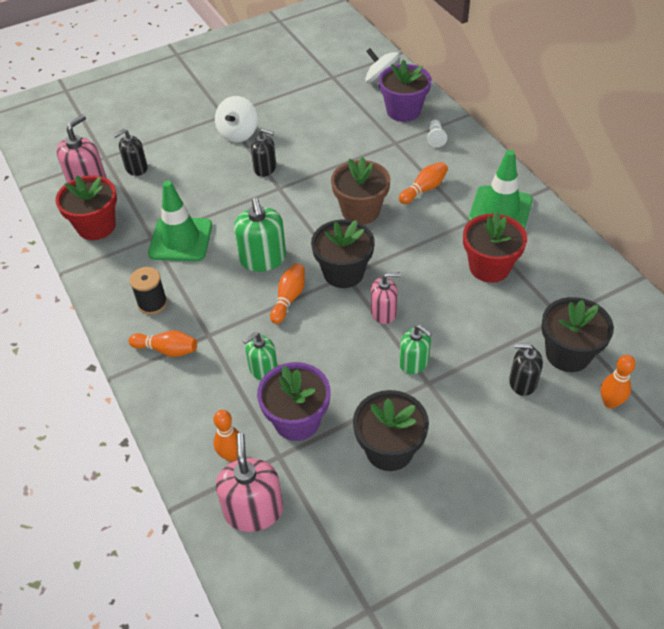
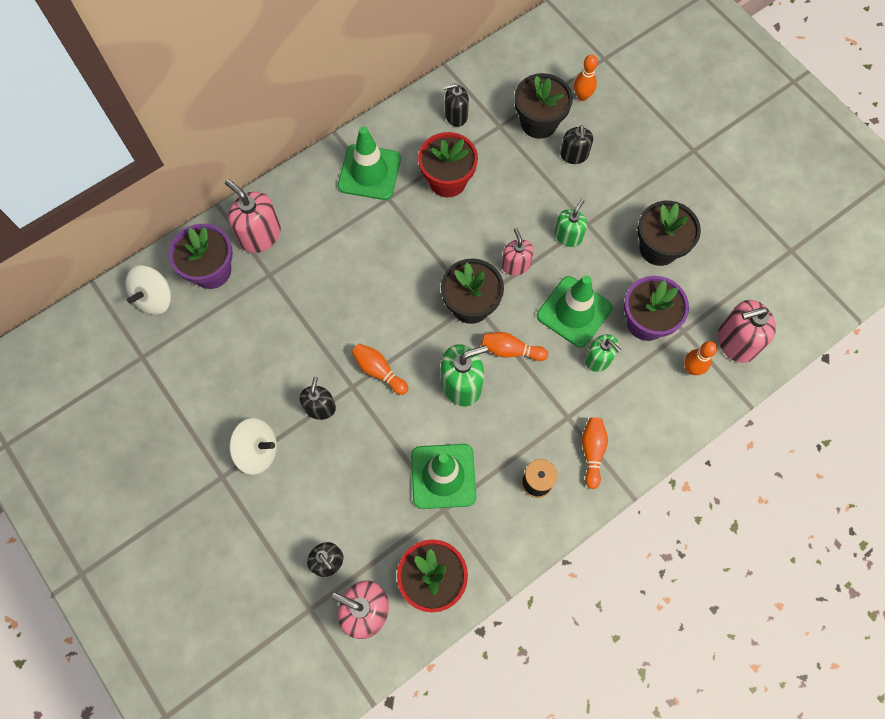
camera: 100 degrees left, 20 degrees up
(321, 355) = (574, 312): none -> green traffic cone
(360, 211) = (382, 299): brown flower pot -> none
(424, 189) = (344, 241): orange bowling pin -> orange bowling pin (379, 371)
(435, 138) = (260, 235): white pawn -> pink soap dispenser
(573, 281) = (456, 115): none -> black soap dispenser

